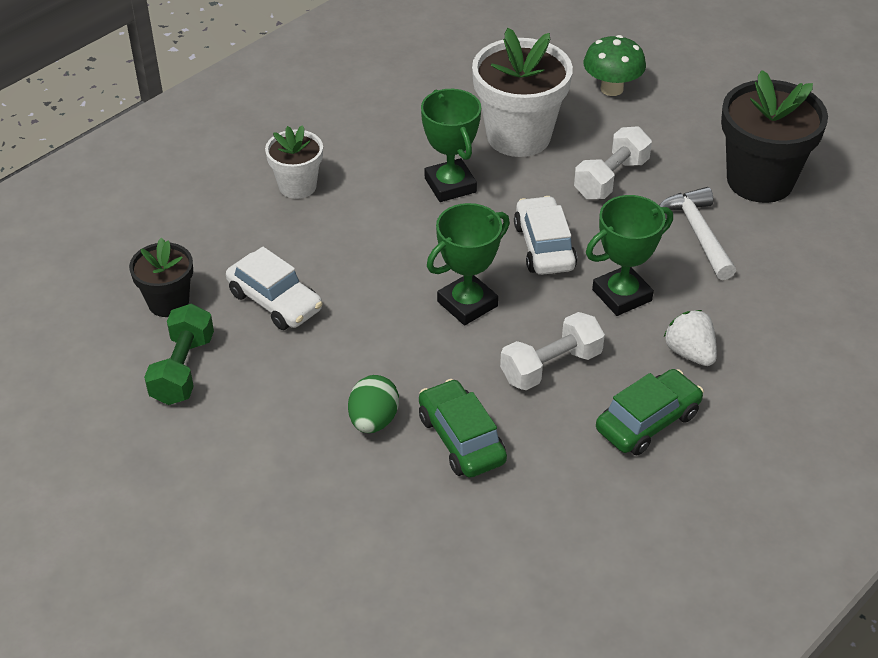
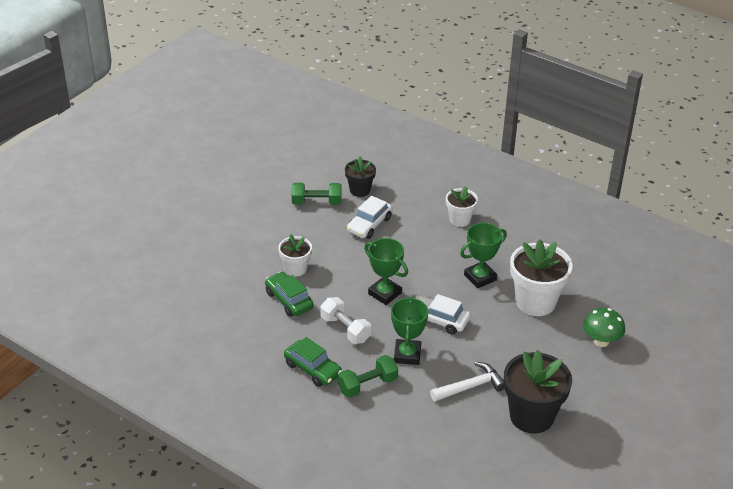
camera: 80 degrees right, 5 degrees down
(373, 420) = (295, 269): green egg -> white flower pot
(461, 439) = (289, 300): green car -> green car turned 90 degrees counterclockwise
(544, 246) = (439, 320): white car -> white car turned 135 degrees counterclockwise
(611, 178) = (509, 345): white dumbbell -> none
(622, 295) = (407, 355): green trophy -> green trophy turned 45 degrees clockwise
(690, 353) = (367, 385): white strawberry -> green dumbbell

